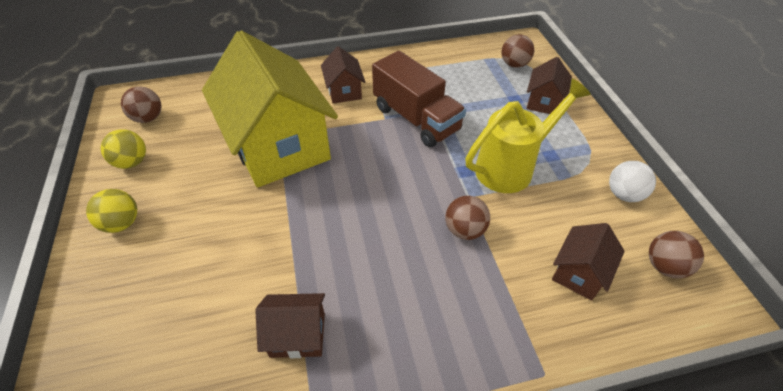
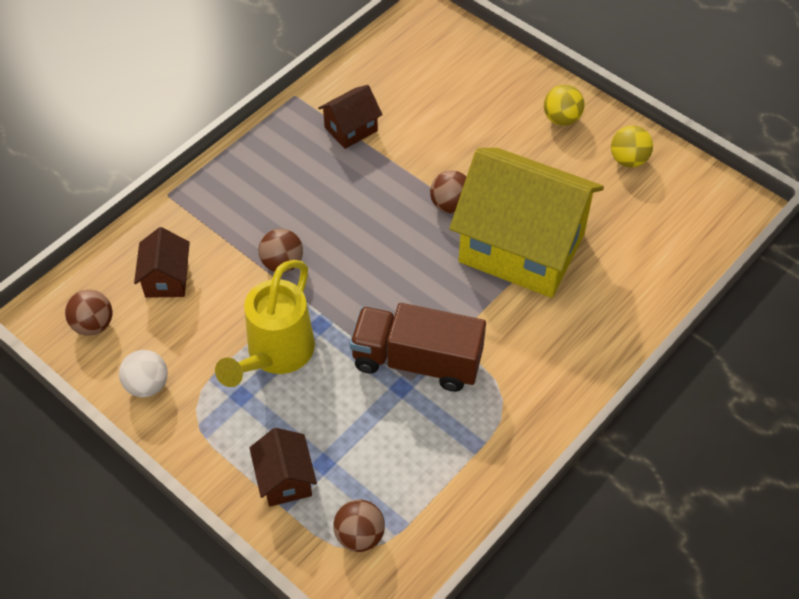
camera: 145 degrees right, 5 degrees up
(148, 118) = (682, 203): brown ball -> brown ball (450, 205)
(344, 91) = (531, 353): brown house -> none

